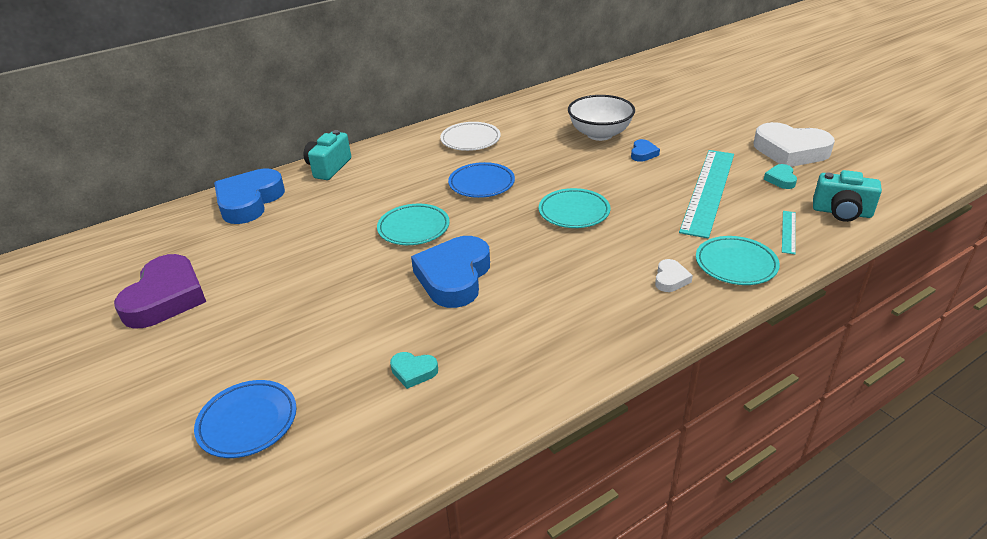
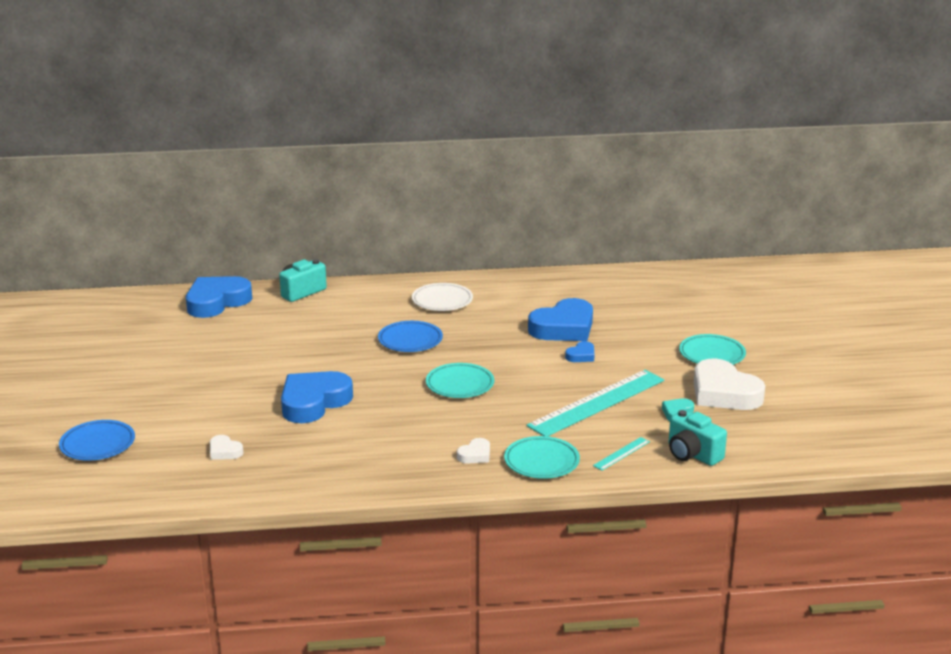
camera: 25 degrees right, 10 degrees down
(166, 298) = (105, 354): purple heart -> none
(413, 372) = (224, 451): turquoise heart -> white heart
(414, 228) = (320, 359): turquoise plate -> turquoise plate (712, 354)
(599, 134) = (563, 328): white bowl -> blue heart

